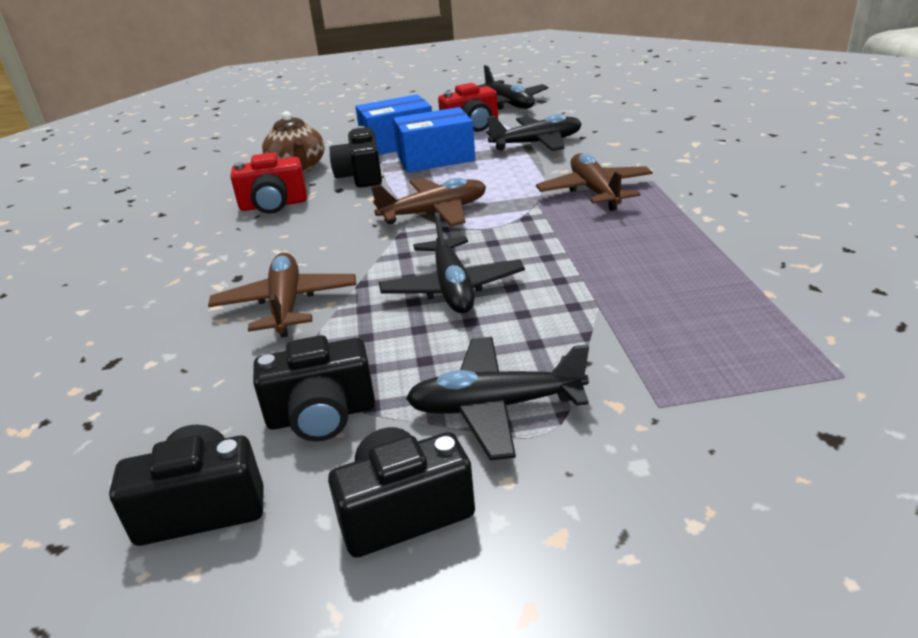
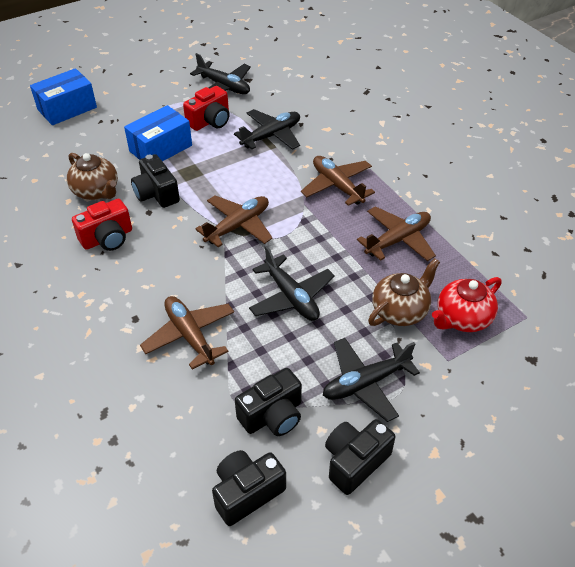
camera: 25 degrees left, 15 degrees up
(436, 158) = (203, 164): blue box -> blue box (67, 108)
(610, 329) = (400, 310): none -> brown teapot
(653, 252) = (398, 240): none -> brown plane
(714, 356) = (462, 318): none -> red teapot

